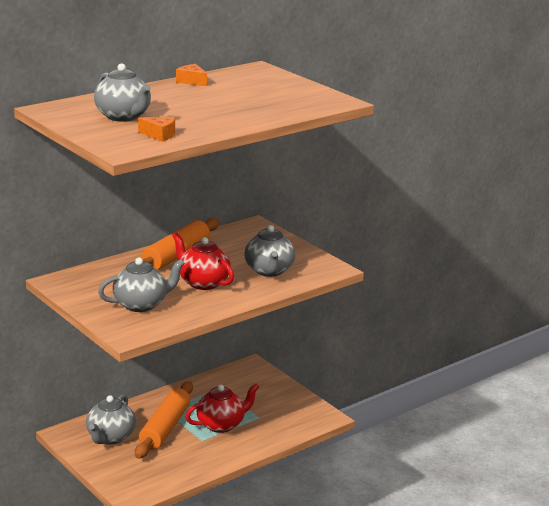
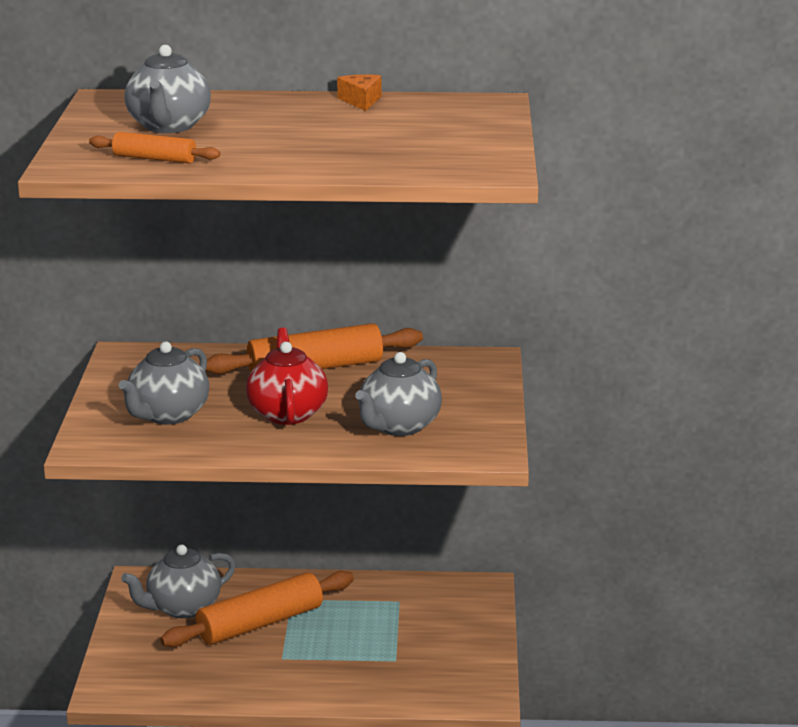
camera: 40 degrees right, 0 degrees up
(141, 304) = (167, 415): grey teapot -> grey teapot turned 105 degrees clockwise
(160, 135) = (154, 159): orange cheese -> orange rolling pin
(222, 425) = (334, 649): red teapot -> none

